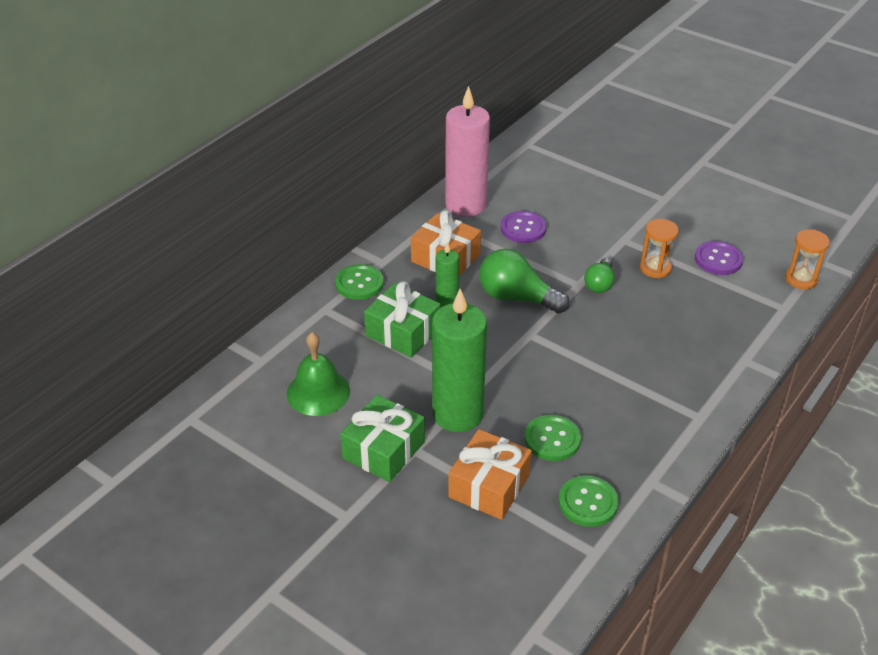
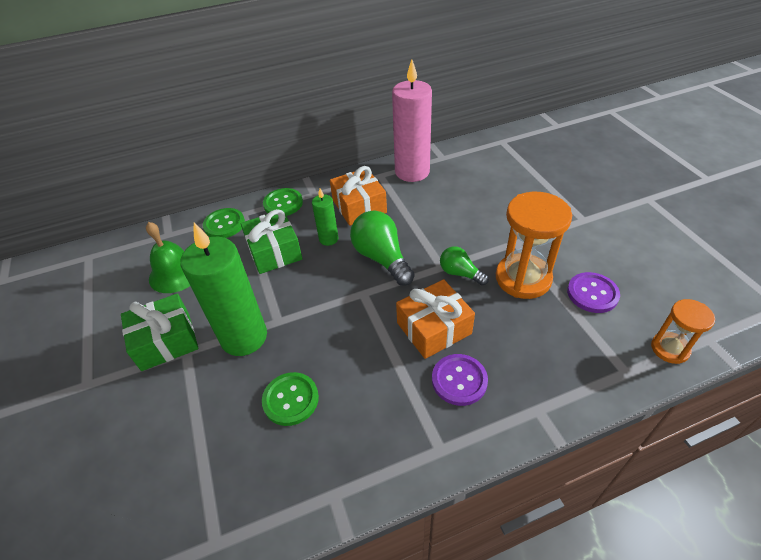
camera: 35 degrees right, 5 degrees up
(489, 486) = (202, 416): orange gift -> orange gift (434, 328)
(523, 228) = (439, 204): purple button -> purple button (459, 380)
(588, 502) = (259, 483): green button -> green button (224, 224)
(599, 284) = (460, 273): green light bulb -> green light bulb turned 75 degrees clockwise
(655, 268) = (523, 278): orange hourglass -> orange hourglass, size x1.76

